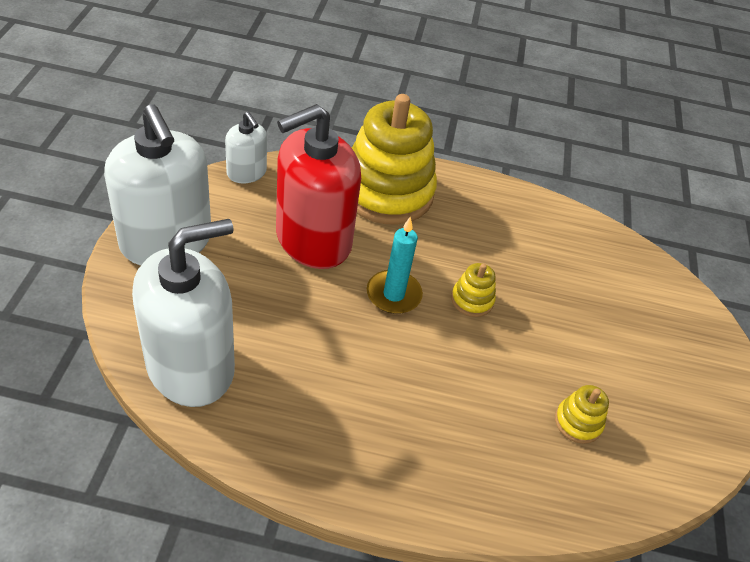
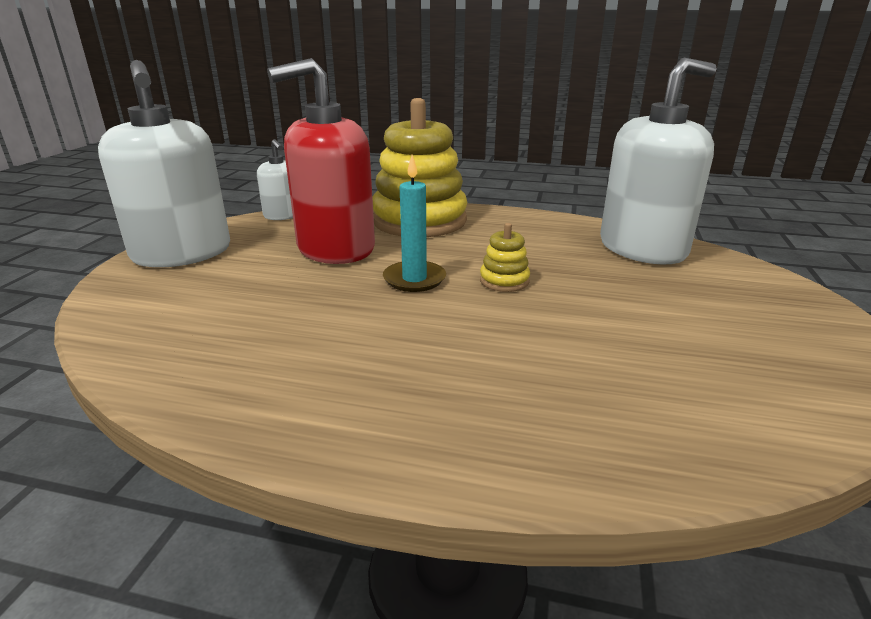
camera: 10 degrees right, 20 degrees down
(191, 366) = (157, 334): white soap dispenser -> white soap dispenser (642, 248)
(578, 422) = (647, 372): yellow stacking toy -> none

